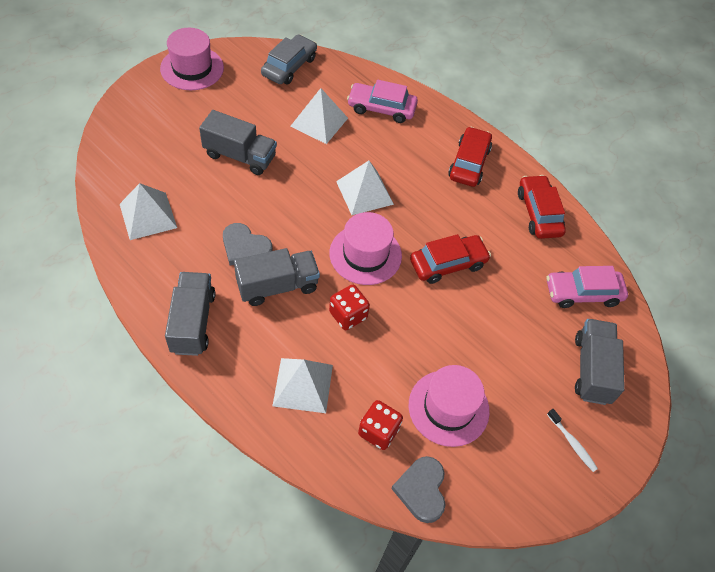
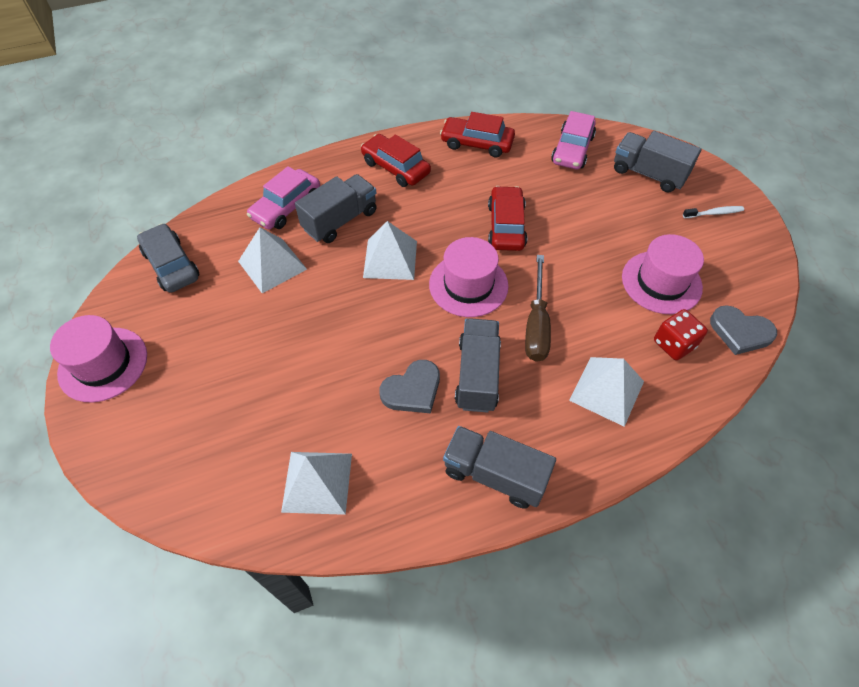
camera: 60 degrees left, 0 degrees up
(240, 156) = (277, 355): grey truck -> grey truck (340, 220)
(348, 315) = (536, 324): red dice -> brown screwdriver

